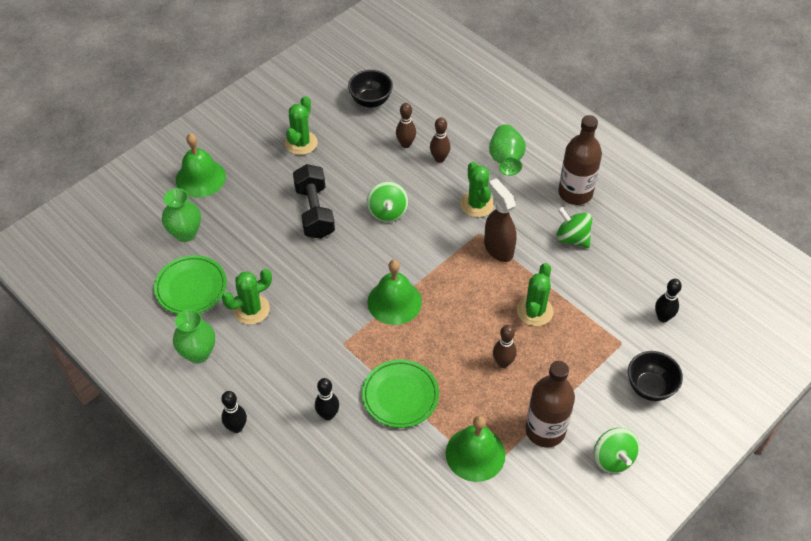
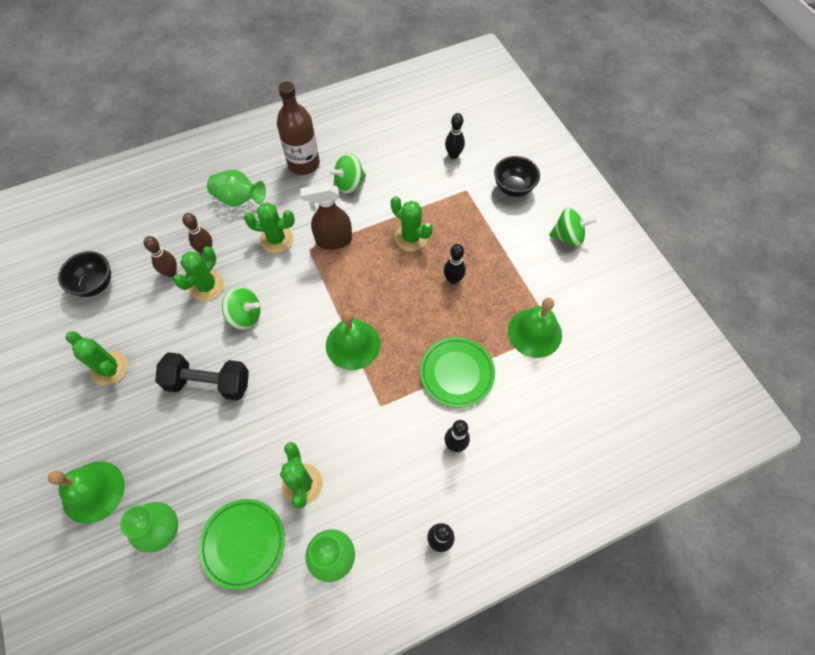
camera: 70 degrees left, 10 degrees up
(404, 174) = (207, 286): none -> green cactus
(503, 363) = (453, 280): brown bowling pin -> black bowling pin
(545, 430) = (528, 273): brown bottle -> none

